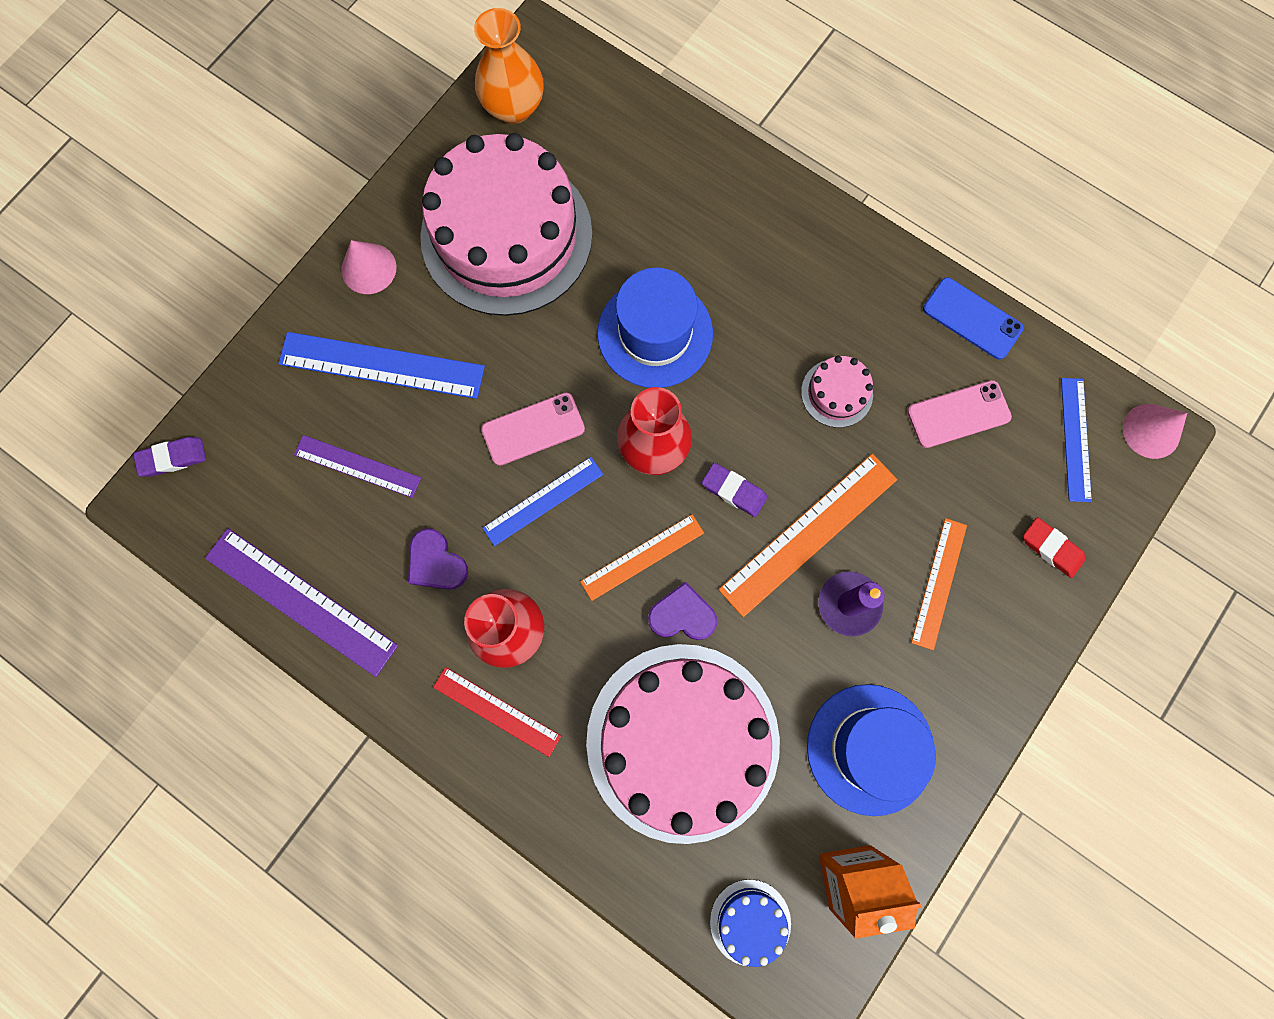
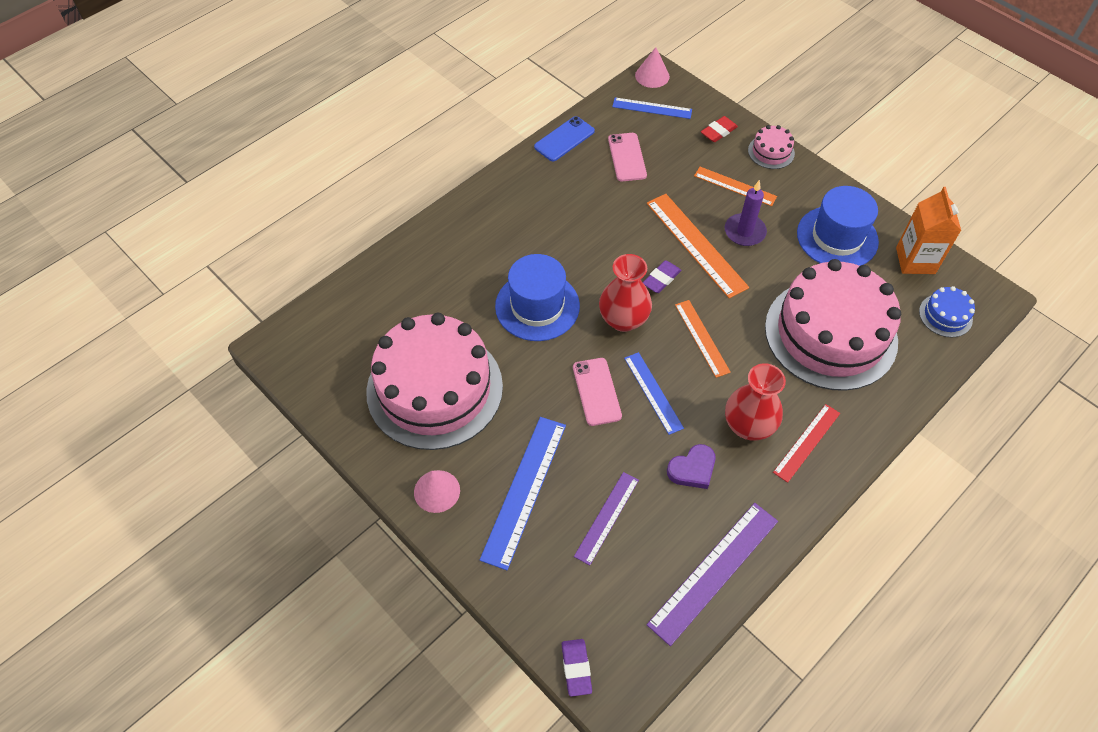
camera: 80 degrees left, 20 degrees down
(514, 107) = (325, 369): orange vase -> none
(682, 615) = (745, 321): purple heart -> none
(836, 393) = (601, 214): pink cake -> pink cake (771, 152)

